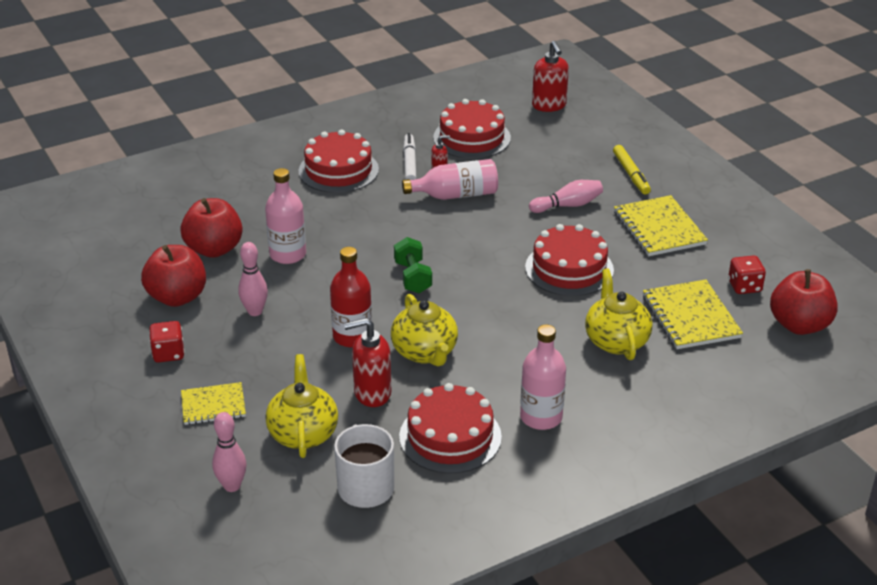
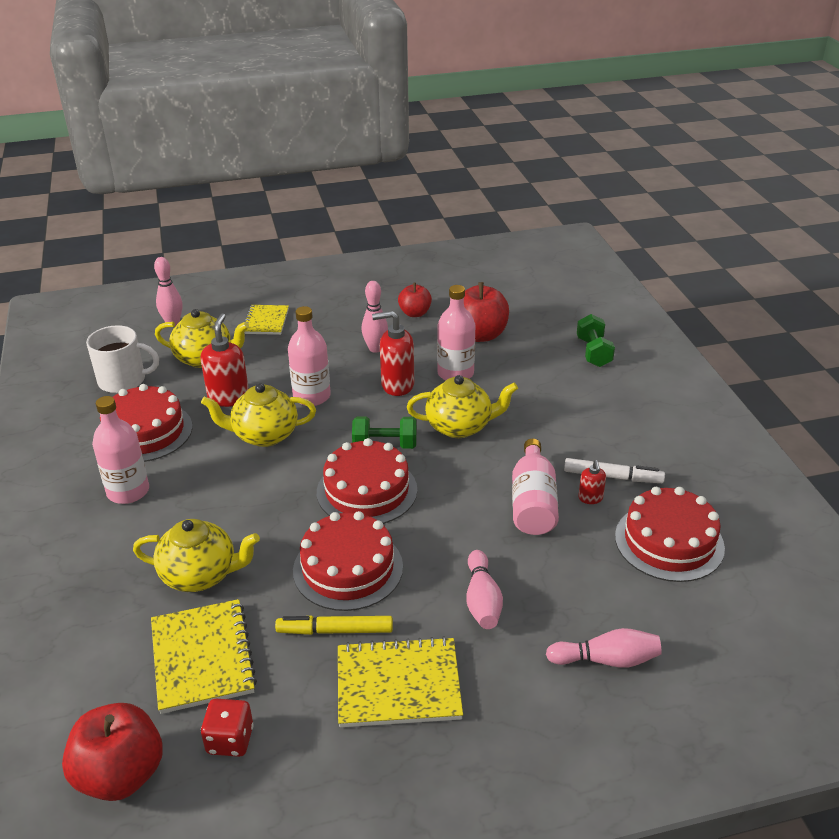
camera: 105 degrees right, 0 degrees up
(168, 353) = (341, 306): red dice -> none
(177, 297) = (415, 313): red apple -> red apple, size x0.60
(232, 182) = (593, 352): none -> green dumbbell
(338, 170) = (605, 421): red cake -> red cake (367, 491)
(352, 336) = (311, 396): red bottle -> pink bottle
(371, 241) = (460, 426): none -> yellow teapot
(549, 106) = (760, 645): red soap dispenser -> red soap dispenser (397, 385)
(591, 155) = (606, 660): none -> pink bowling pin
(631, 174) = (545, 693): yellow marker -> yellow marker (335, 631)
(690, 317) = (202, 657): yellow notebook -> yellow notebook turned 75 degrees clockwise

